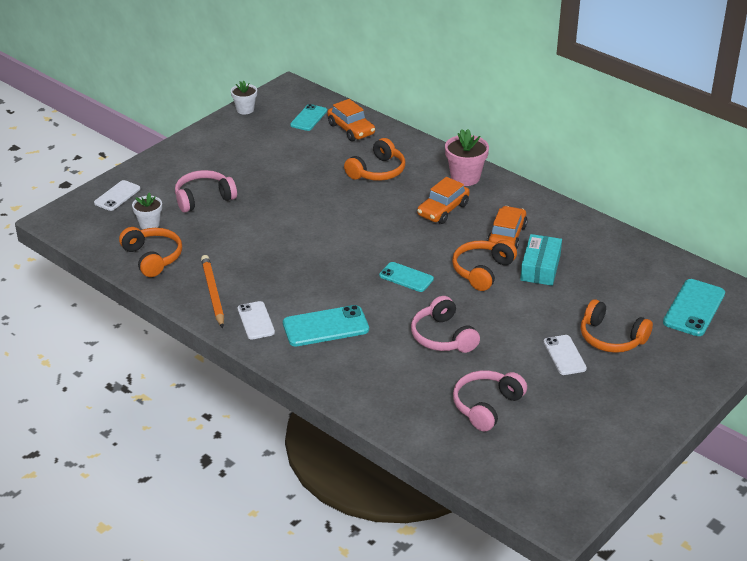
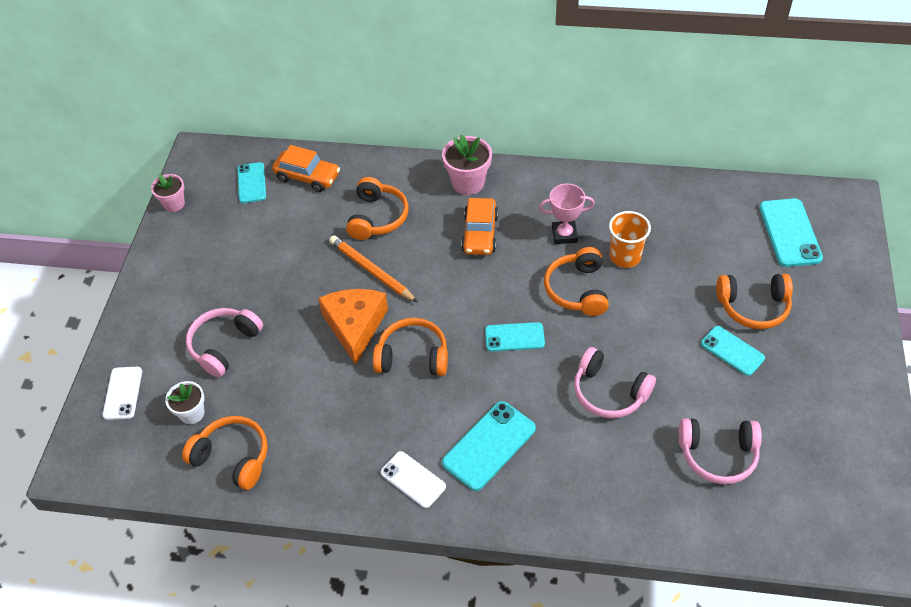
camera: 30 degrees left, 15 degrees up
(212, 293) = (338, 469): orange pencil -> orange pencil (371, 271)
(245, 109) = (174, 204): white flower pot -> pink flower pot
(300, 224) = (355, 326): none -> orange cheese
(323, 257) = (413, 356): none -> orange headphones
(486, 406) = (718, 455): pink headphones -> pink headphones turned 90 degrees counterclockwise
(507, 236) = (564, 235): orange car -> pink trophy
(540, 267) = (625, 257): turquoise box -> orange cup
(564, 355) = (732, 351): white phone -> turquoise phone

